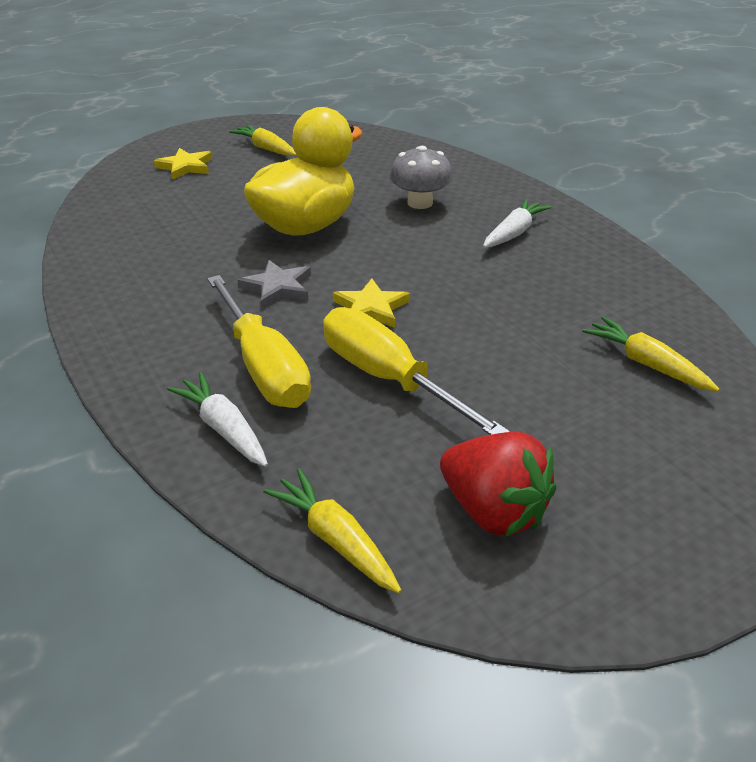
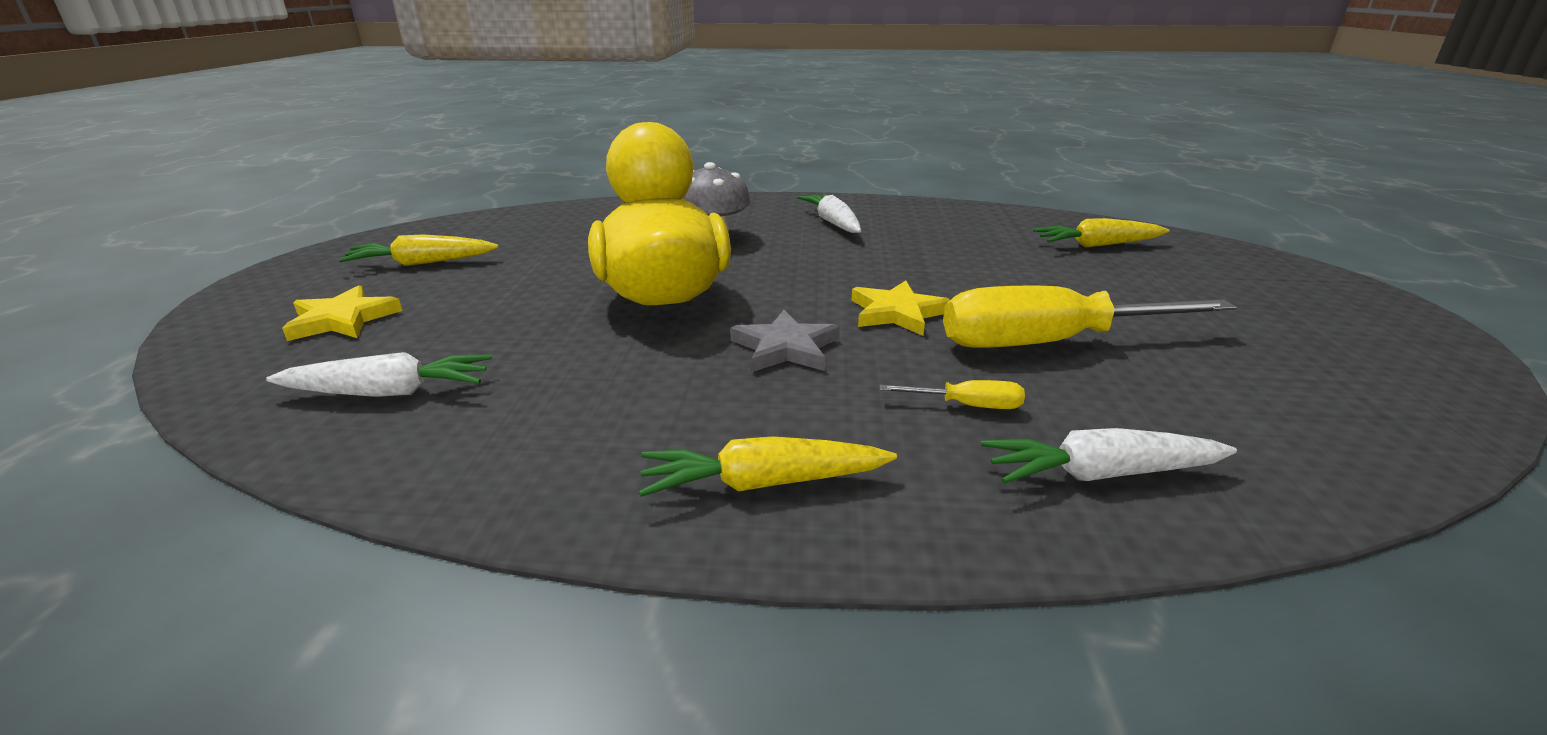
camera: 55 degrees left, 10 degrees down
(134, 212) = (389, 392): none -> white carrot
(264, 367) = (967, 405): yellow screwdriver -> yellow screwdriver, size x0.41
(335, 539) = (1364, 458): yellow carrot -> yellow carrot (763, 483)
(493, 510) = (1310, 361): red strawberry -> none

